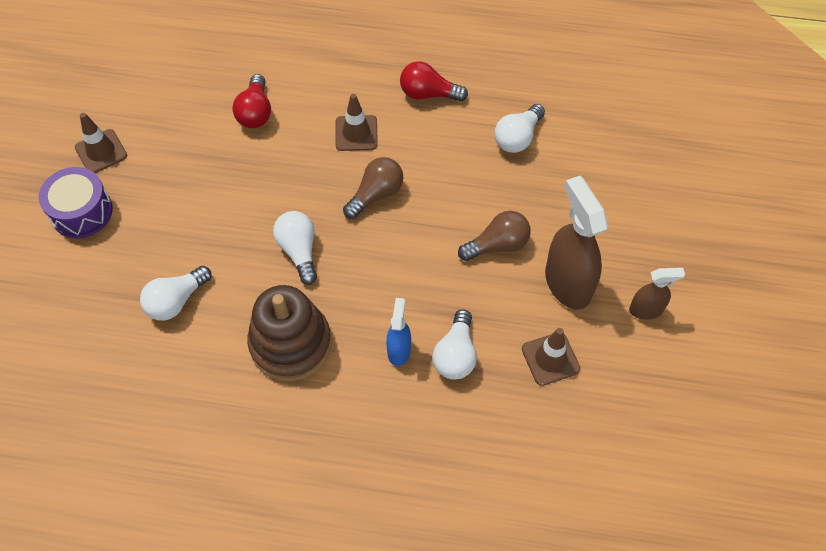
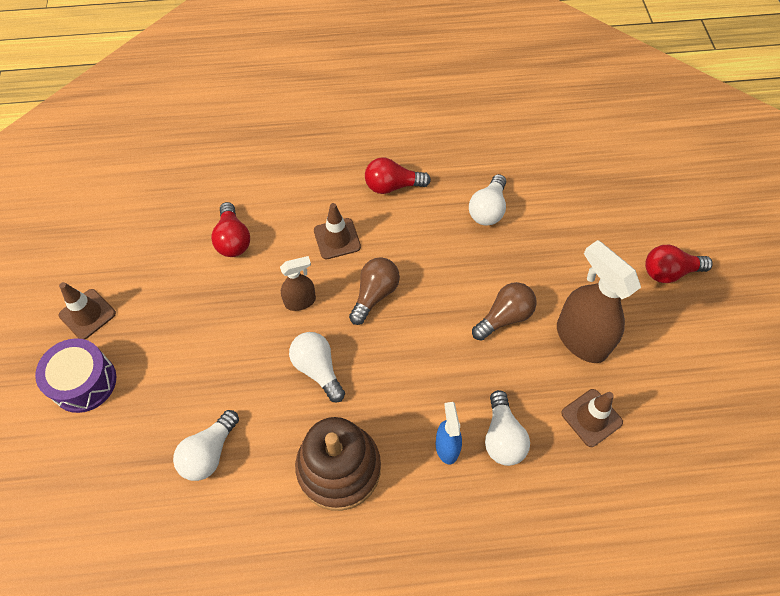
camera: 15 degrees left, 0 degrees up
(646, 310) = (660, 347): brown spray bottle -> brown spray bottle (300, 301)
(684, 240) = (669, 272): none -> red light bulb

